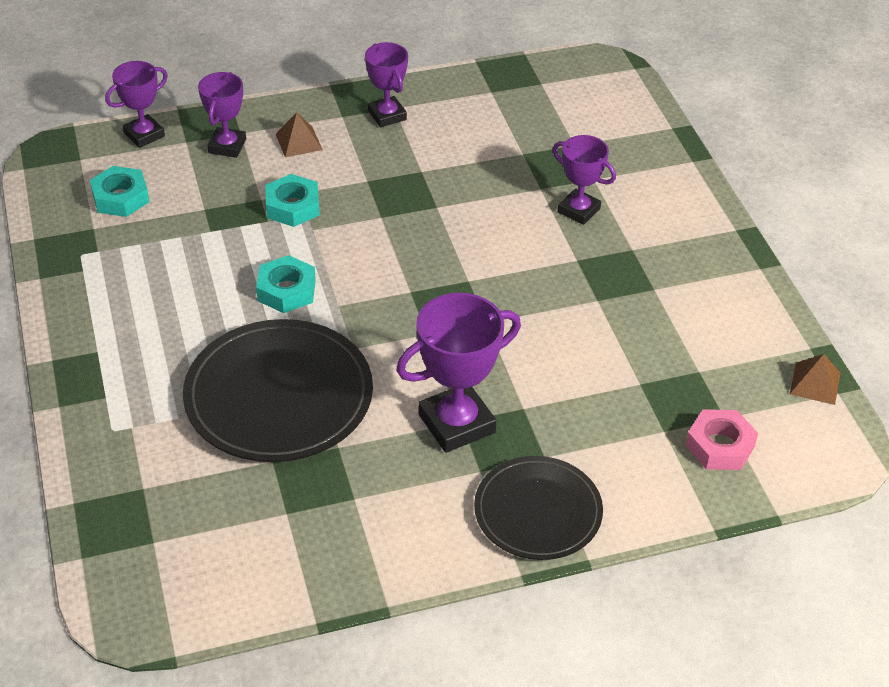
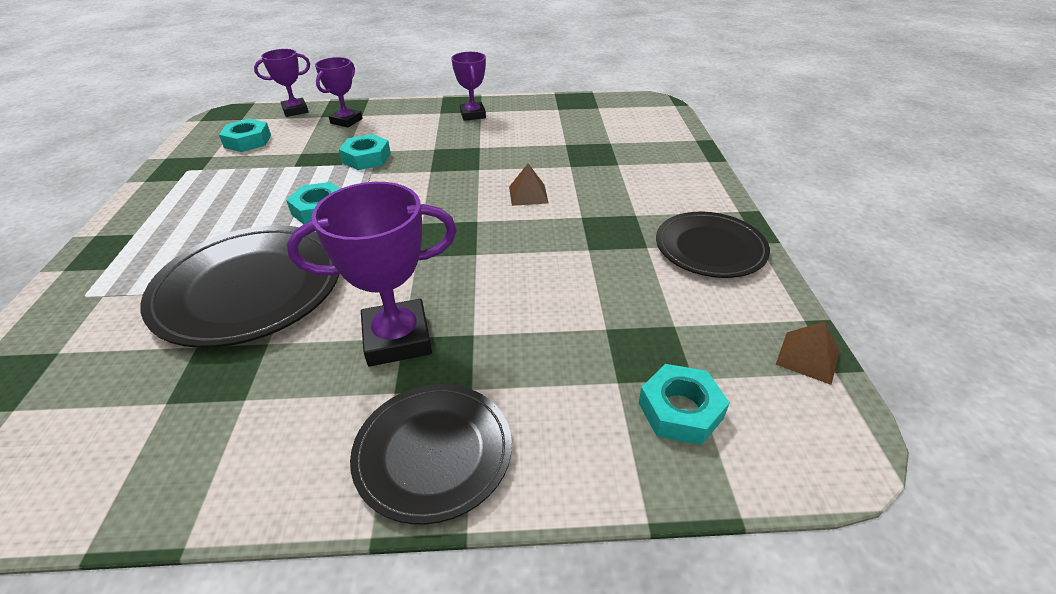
camera: 15 degrees right, 5 degrees down
(298, 142) = (399, 123): brown pyramid -> brown pyramid (528, 194)
(578, 210) = (597, 183): purple trophy -> none
(715, 282) = (710, 248): none -> black plate
(720, 446) = (680, 410): pink nut -> turquoise nut

